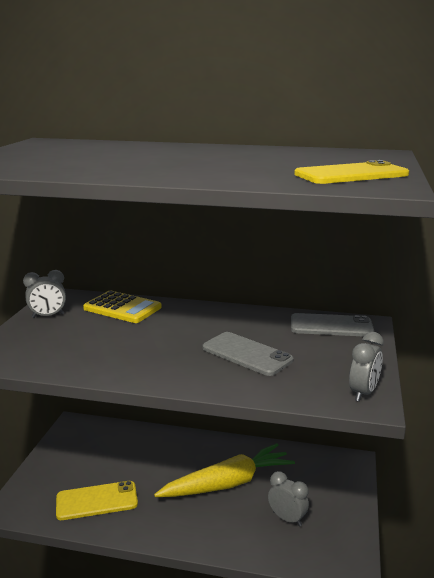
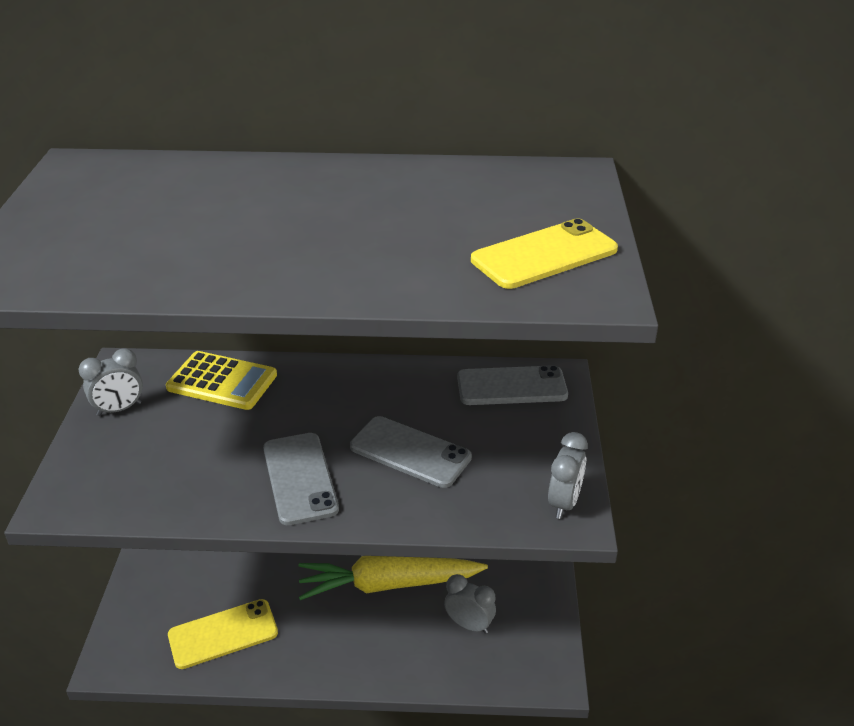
camera: 10 degrees left, 15 degrees up
(161, 361) = (300, 478): none -> grey phone
(228, 483) = (388, 584): yellow carrot -> yellow carrot turned 150 degrees counterclockwise

